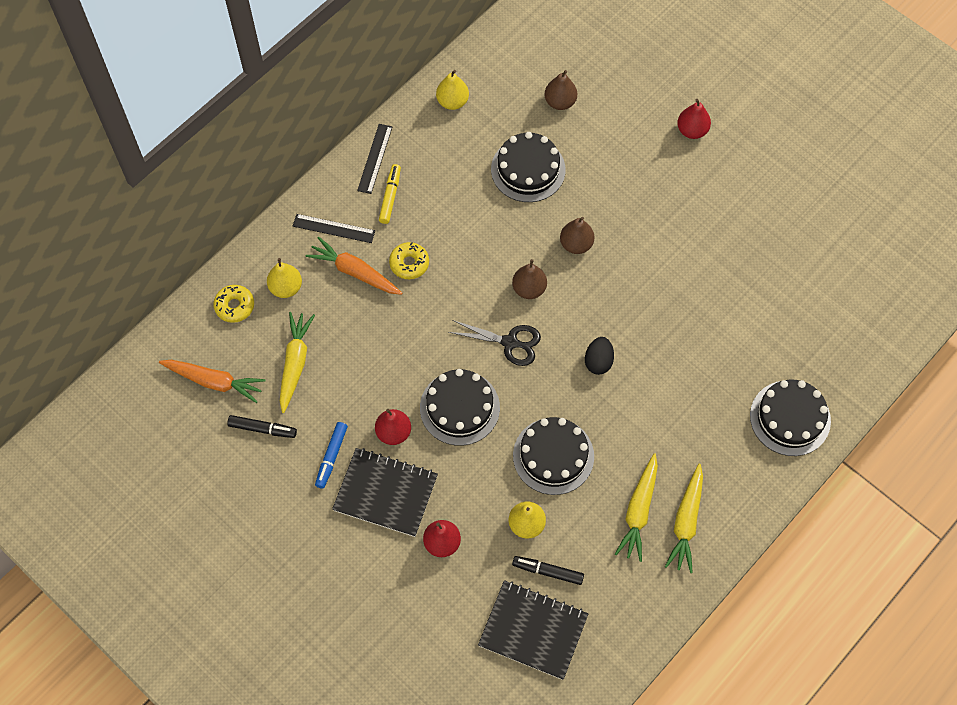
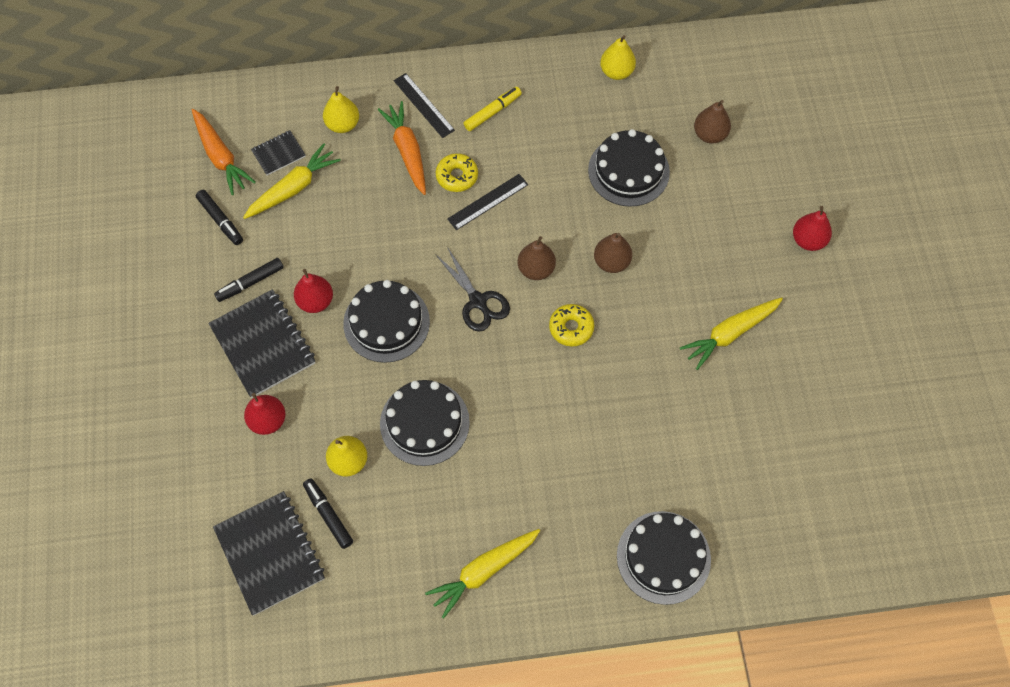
camera: 40 degrees right, 0 degrees up
(234, 306) = (291, 110): yellow donut -> yellow donut (571, 328)
(258, 346) = (278, 154): none -> black notebook
(331, 457) = (250, 283): blue marker -> black marker
(375, 158) = (509, 73): black ruler -> black ruler (488, 202)
(598, 361) = (537, 374): black egg -> none
(638, 511) = (452, 528): yellow carrot -> yellow carrot (730, 334)

